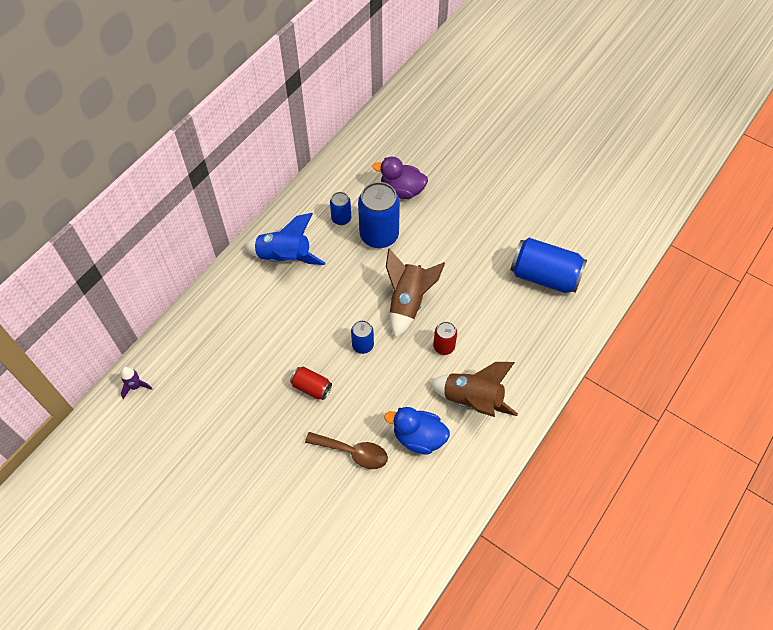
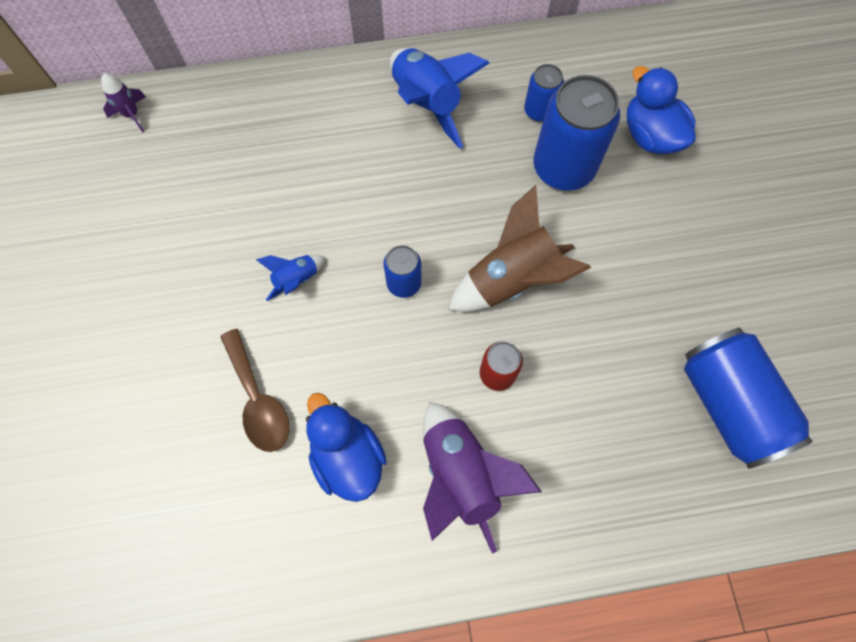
camera: 45 degrees right, 10 degrees up
(311, 387) = (296, 280): red can -> blue rocket
(402, 190) = (650, 135): purple duck -> blue duck
(473, 400) = (461, 476): brown rocket -> purple rocket

